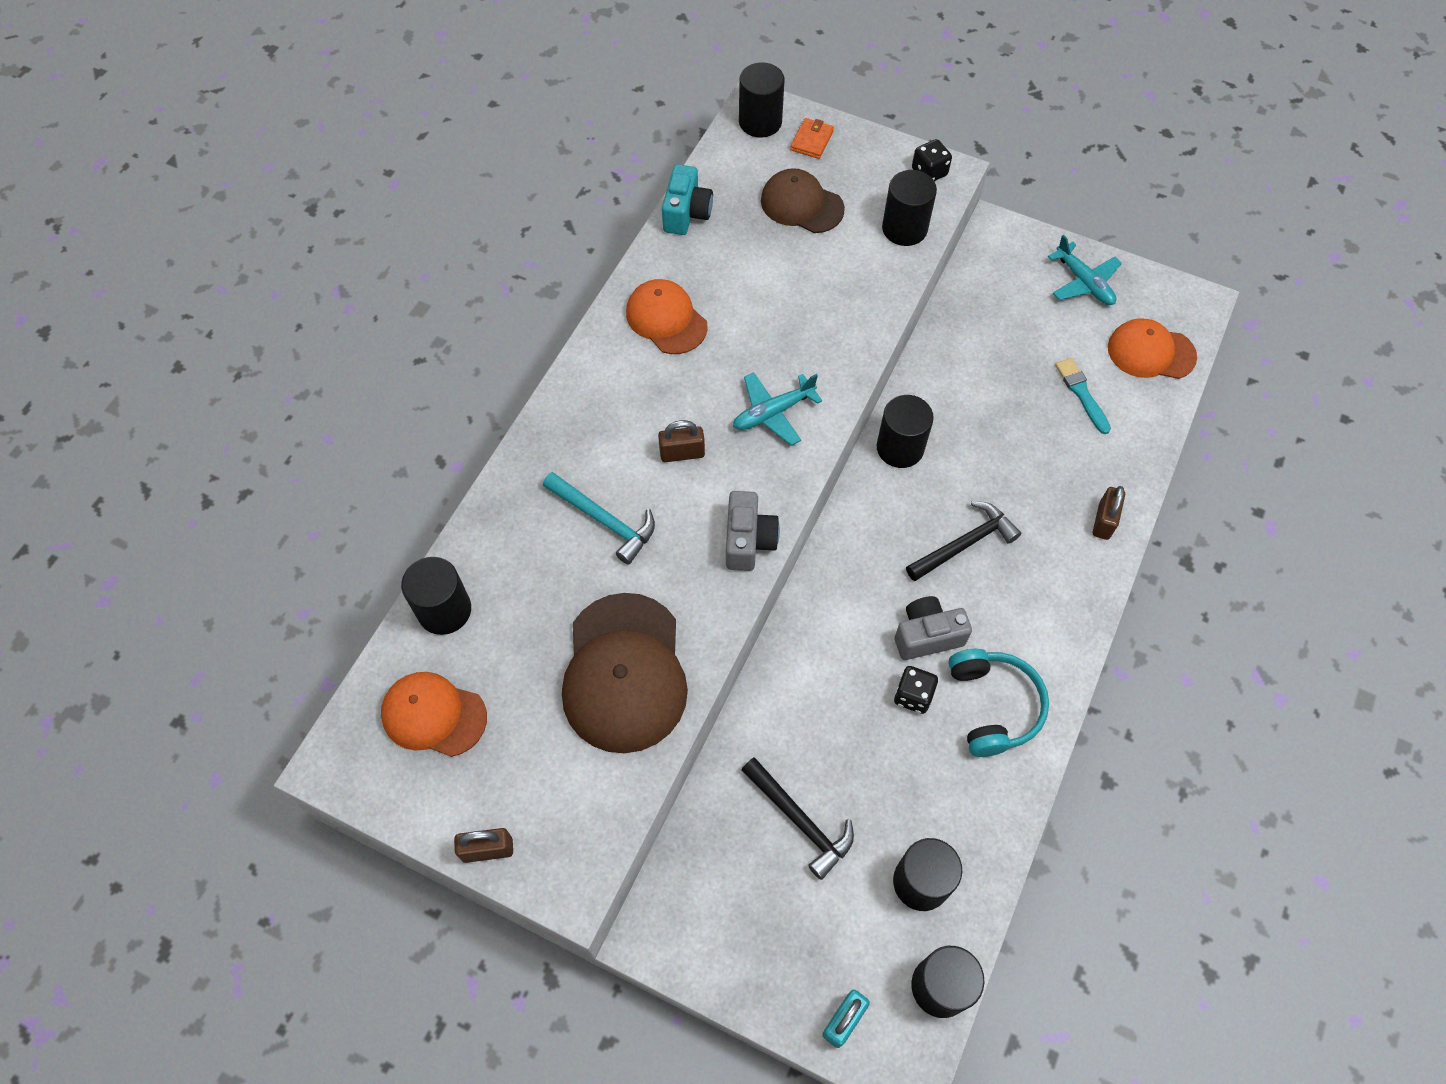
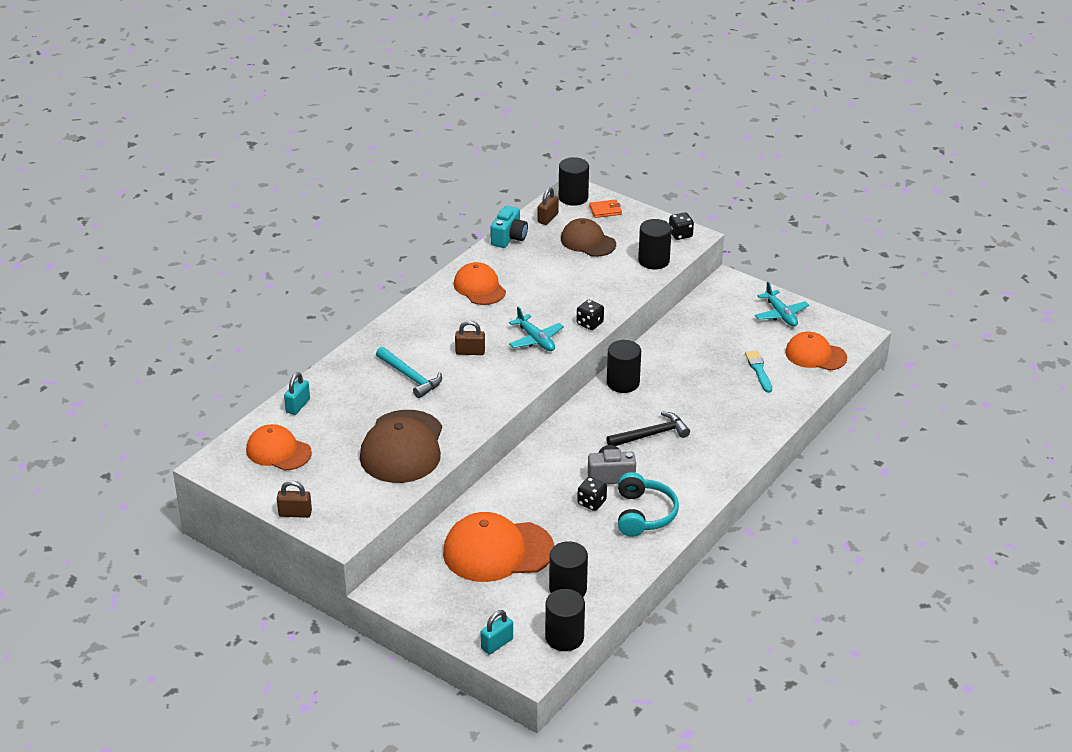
camera: 10 degrees right, 25 degrees down
(444, 610) = (298, 406): black cylinder -> turquoise padlock
(748, 541) = (500, 397): grey camera -> none
(773, 413) = (535, 339): turquoise plane -> turquoise plane turned 105 degrees counterclockwise
(800, 821) = (497, 551): black hammer -> orange cap
(811, 140) = (605, 210): orange wallet -> orange wallet turned 45 degrees clockwise
(844, 367) = (590, 323): none -> black dice
(1104, 521) = (751, 435): brown padlock -> brown padlock (548, 218)

